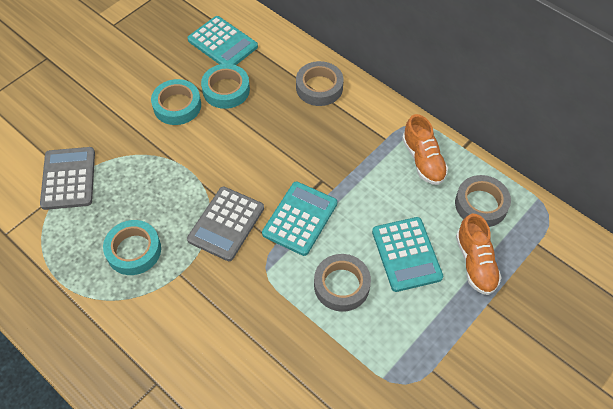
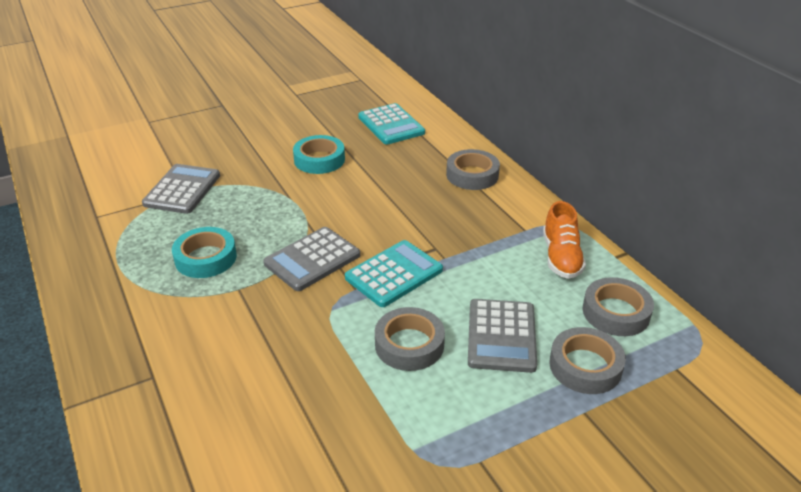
camera: 20 degrees right, 20 degrees down
(226, 90) = (374, 158): turquoise tape -> none
(406, 254) = (501, 336): turquoise calculator -> grey calculator
(475, 263) = (585, 366): orange shoe -> grey tape

